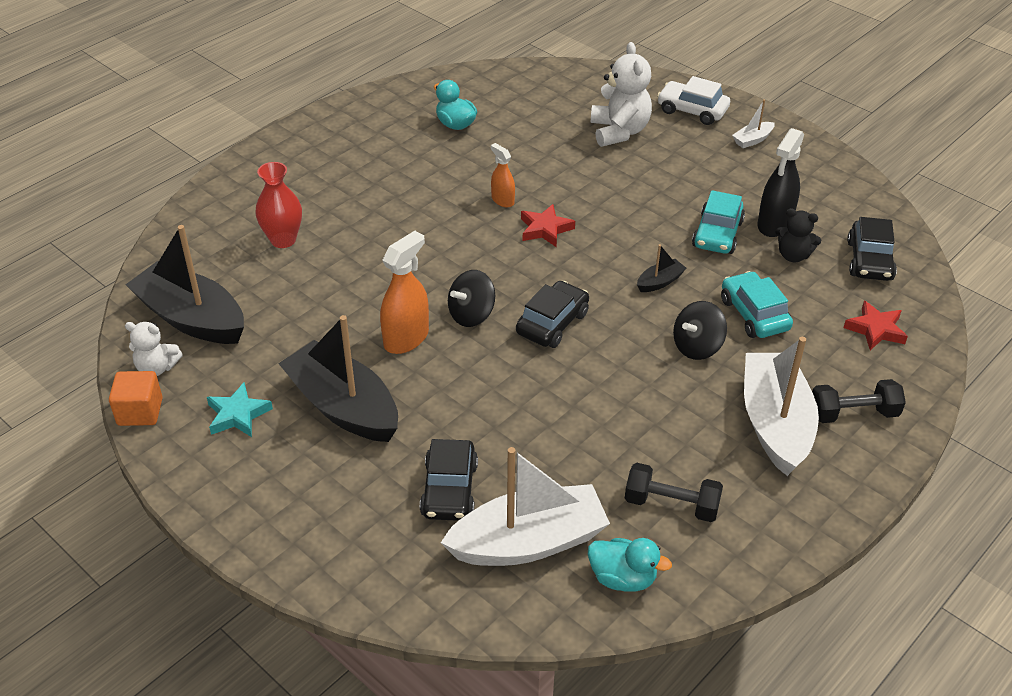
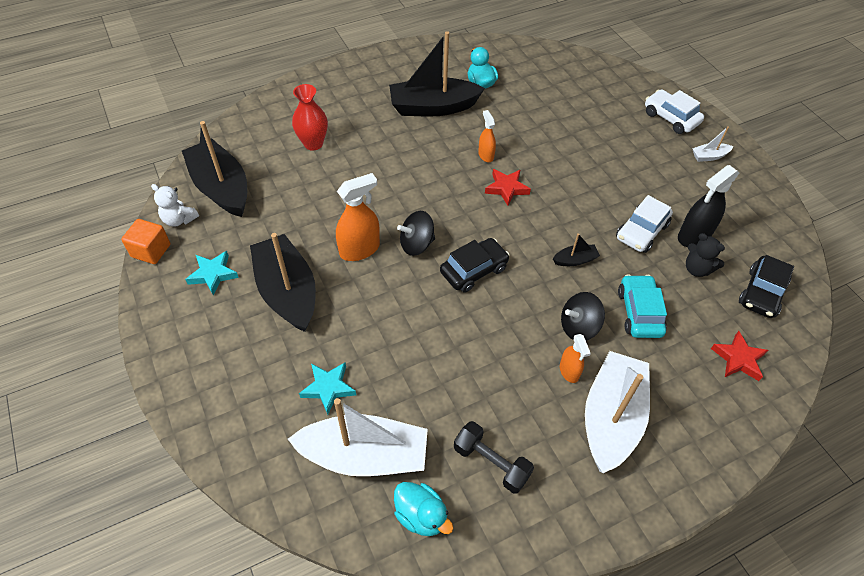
camera: 20 degrees right, 10 degrees up
(411, 164) = (433, 107): none -> black boat
(449, 489) = (328, 388): black car -> turquoise star
(619, 131) = (603, 121): white teddy bear -> none
(709, 392) = (569, 371): none -> orange spray bottle
(717, 234) = (641, 231): turquoise car -> white car
(853, 414) = (683, 432): black dumbbell -> none

